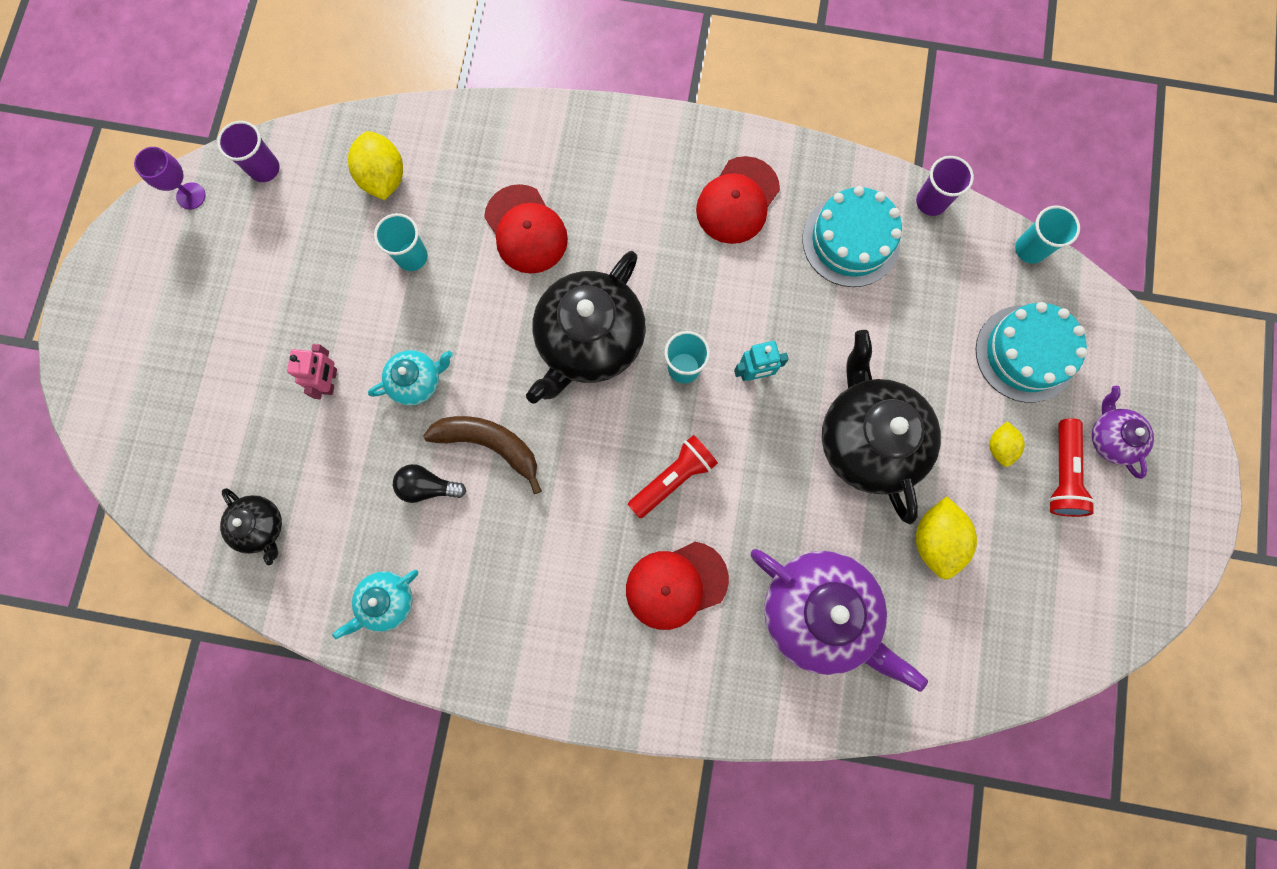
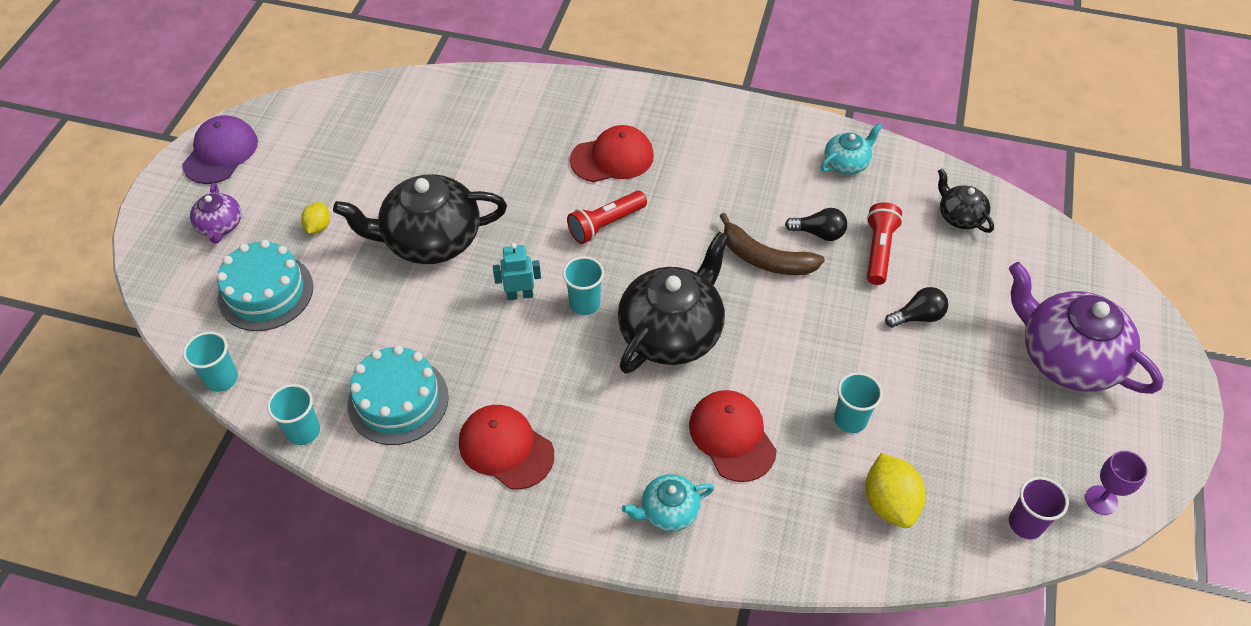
camera: 175 degrees left, 25 degrees down
(330, 381) = (917, 317): pink robot -> black light bulb
(417, 381) = (835, 311): turquoise teapot -> turquoise teapot (668, 511)
(737, 201) = (506, 448): red cap -> red cap turned 90 degrees counterclockwise
(819, 612) = (502, 135): purple teapot -> purple teapot (1066, 357)
(868, 439) = (430, 240): black teapot -> black teapot turned 90 degrees clockwise
(931, 202) = (303, 431): purple cup -> turquoise cup
(935, 540) = (396, 171): yellow lemon -> none
(1062, 474) = (274, 205): red flashlight -> red flashlight (878, 250)
(1158, 550) = (220, 153): none -> purple cap

